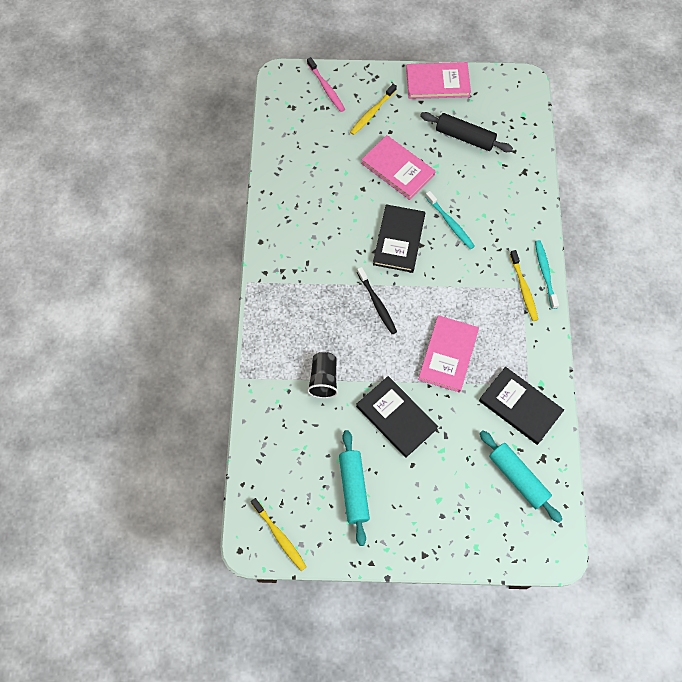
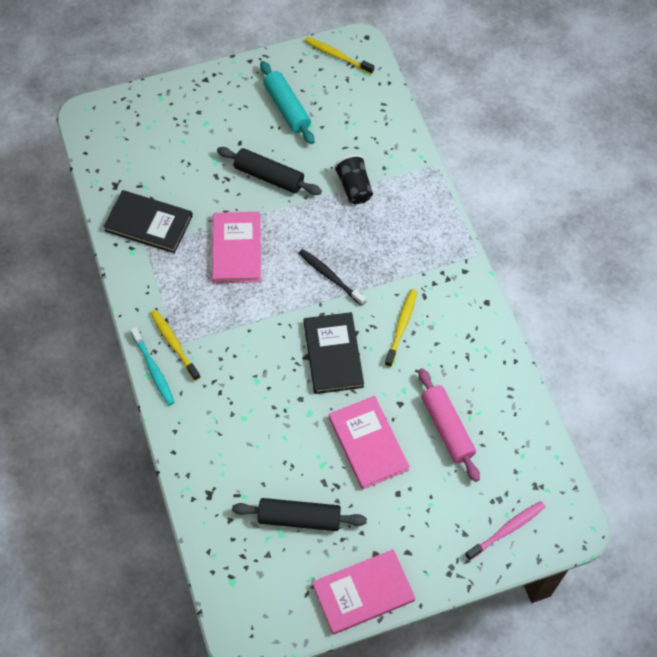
camera: 160 degrees right, 5 degrees down
(326, 88) = (507, 530): pink toothbrush -> pink toothbrush turned 105 degrees clockwise
(336, 161) = (447, 428): none -> pink rolling pin
(372, 113) = (432, 513): yellow toothbrush -> yellow toothbrush (401, 326)
(396, 417) = (269, 177): black book -> black rolling pin
(397, 169) = (368, 443): pink book -> pink book turned 45 degrees clockwise
(450, 223) = (280, 394): turquoise toothbrush -> none
(518, 478) = (136, 161): turquoise rolling pin -> none

